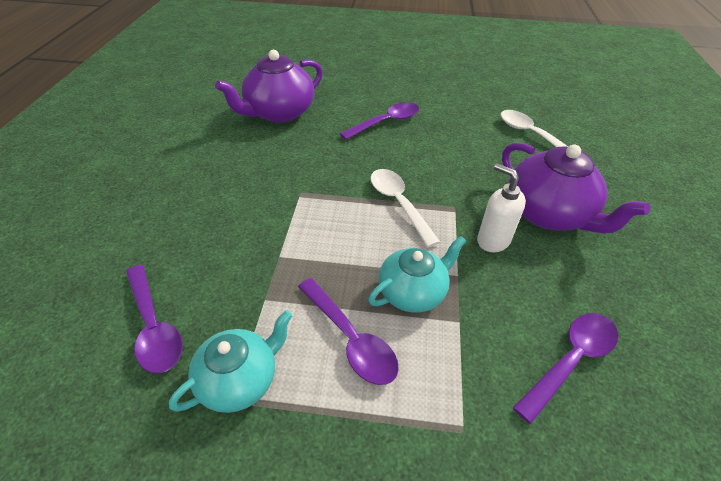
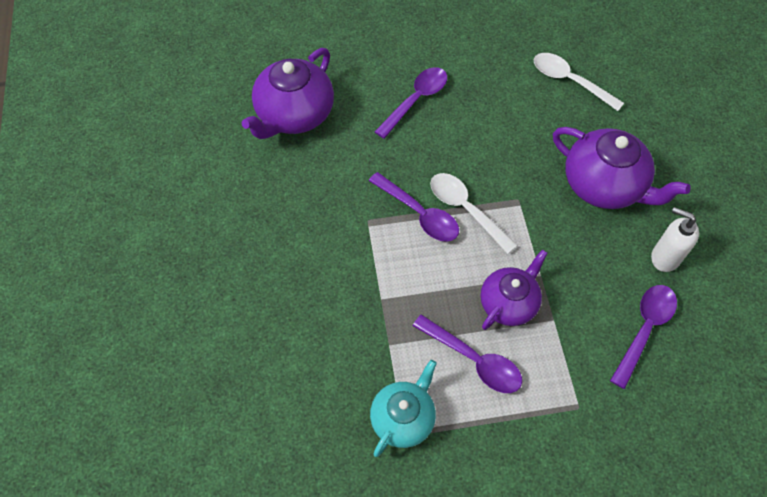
camera: 15 degrees left, 15 degrees up
(154, 326) = (310, 395): purple spoon -> purple spoon (419, 214)
(413, 292) = (509, 303): turquoise teapot -> purple teapot
(492, 240) = (561, 230): white soap dispenser -> white soap dispenser (664, 257)

